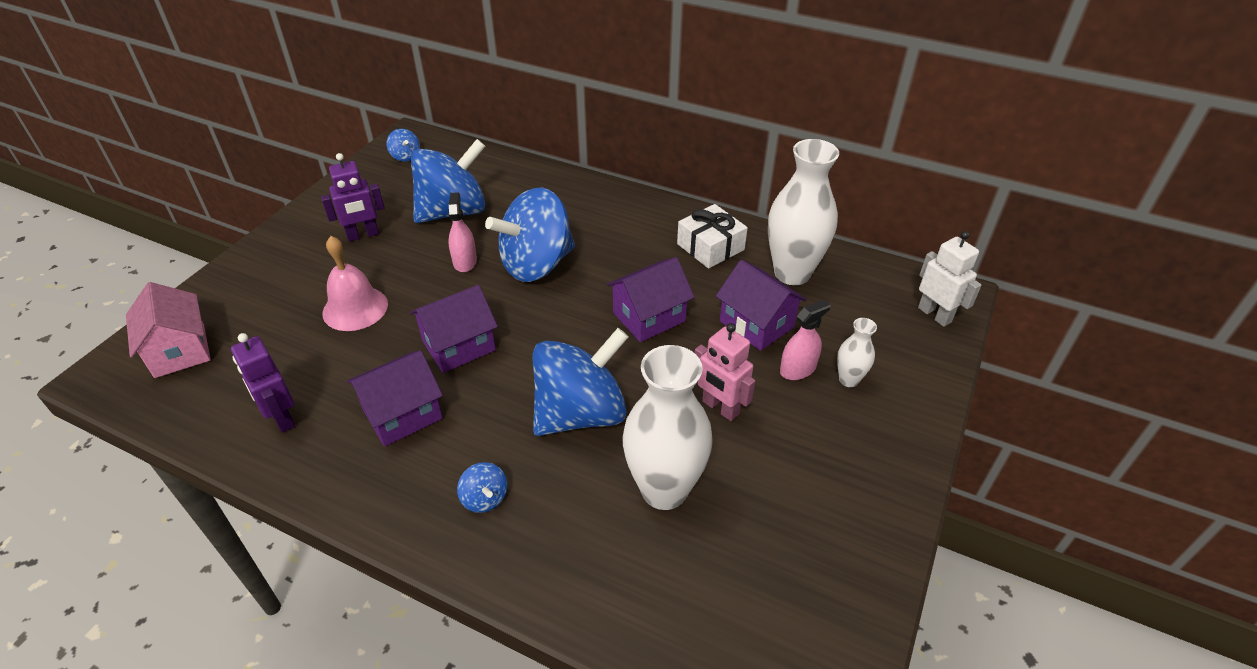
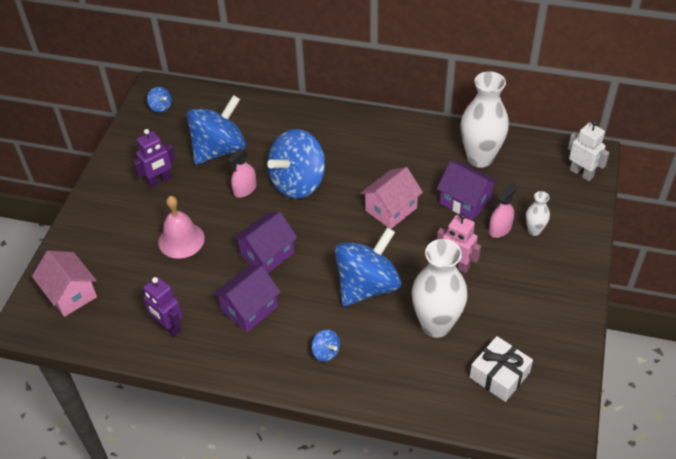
camera: 10 degrees left, 5 degrees up
(465, 261) = (245, 189): pink spray bottle -> pink spray bottle turned 120 degrees counterclockwise
(649, 317) = (391, 209): purple house -> pink house
(710, 247) = (418, 147): white gift -> white gift (499, 375)

